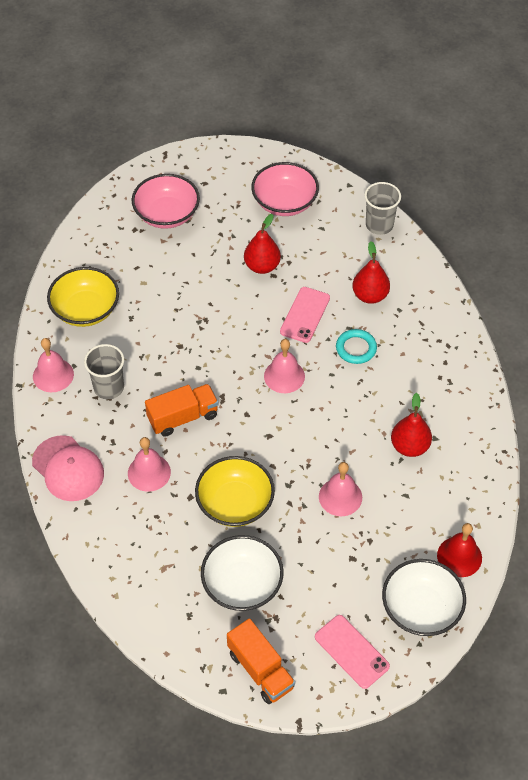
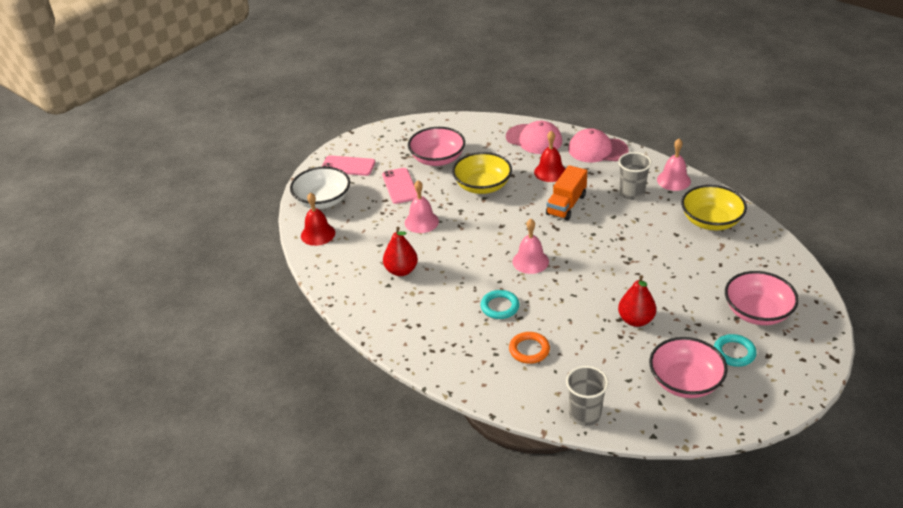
camera: 145 degrees right, 15 degrees down
(110, 536) = (534, 139): none -> pink cap
(149, 472) = (550, 172): pink bell -> red bell
(224, 199) = (734, 353): none -> turquoise ring
(242, 584) = (437, 159): white bowl -> pink bowl
(260, 670) = (391, 137): orange truck -> none
(305, 315) = (562, 306): pink phone -> pink phone (400, 186)
(370, 295) = (529, 350): red pear -> orange ring

